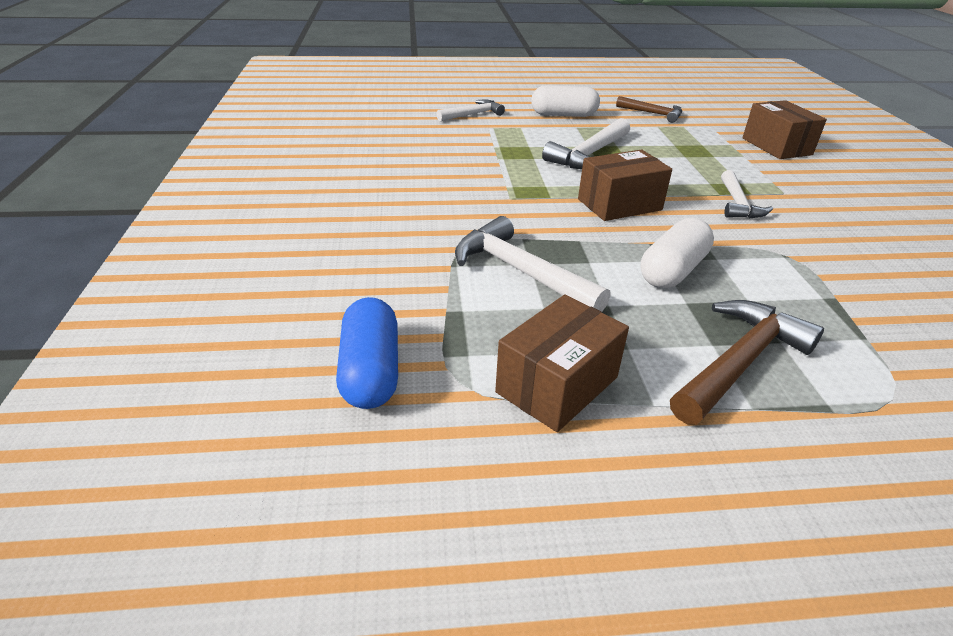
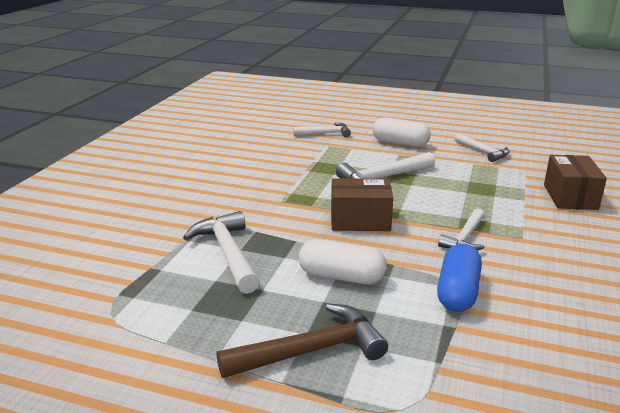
camera: 25 degrees right, 10 degrees down
(370, 371) = (67, 292): blue capsule -> blue capsule (457, 292)
(557, 385) = (167, 330): brown box -> none
(653, 114) = (483, 152): brown hammer -> white hammer
(672, 270) = (341, 277): white capsule -> white capsule turned 45 degrees clockwise

